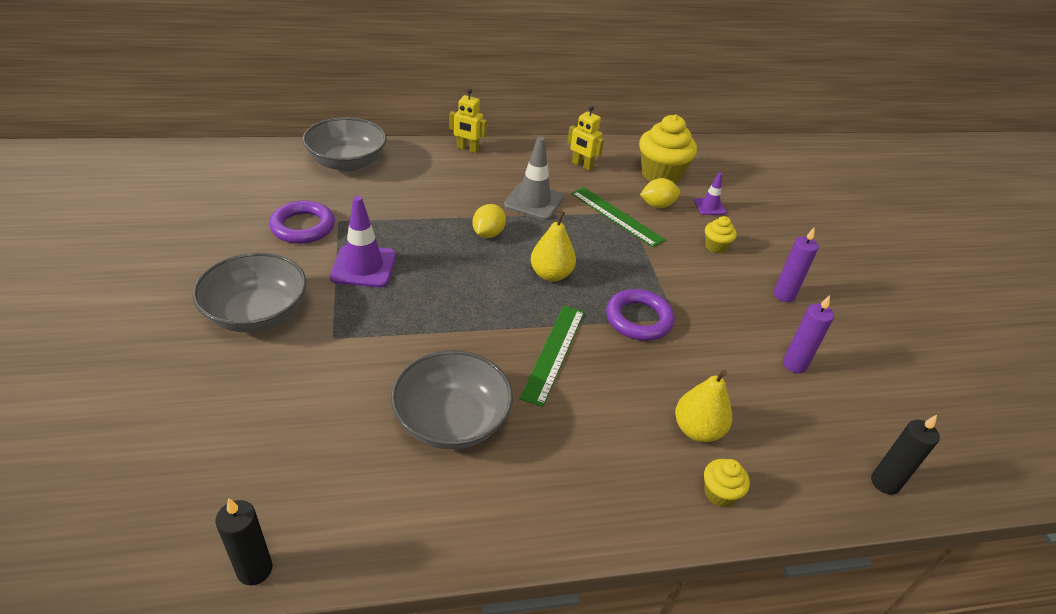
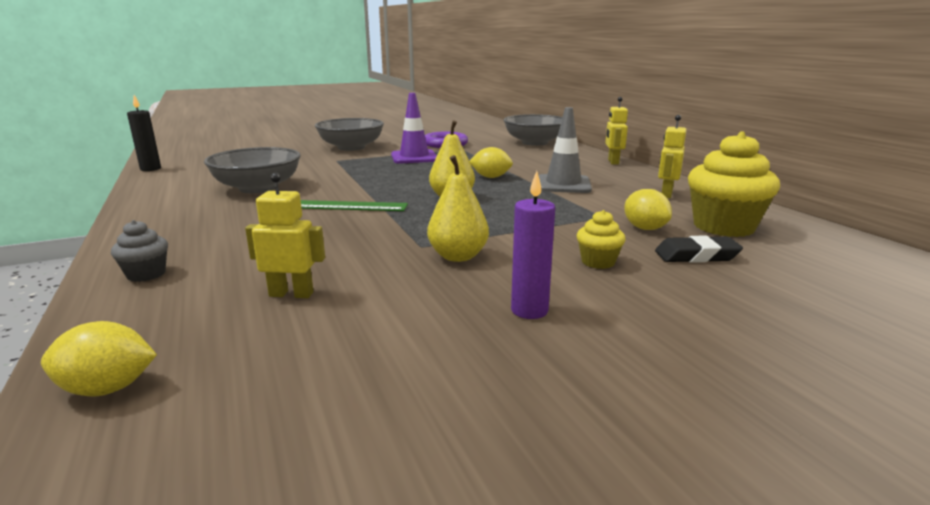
camera: 80 degrees right, 20 degrees down
(616, 216) = (588, 212): green ruler -> none
(638, 319) = (407, 231): purple ring -> none
(697, 430) = (239, 262): yellow pear -> yellow pear (458, 256)
(709, 207) = (696, 256): purple traffic cone -> black eraser
(719, 493) = (146, 274): yellow cupcake -> grey cupcake
(760, 398) = (291, 294): none -> yellow robot
(794, 364) = (364, 317): purple candle -> none
(884, 483) = (108, 389): black candle -> yellow lemon

